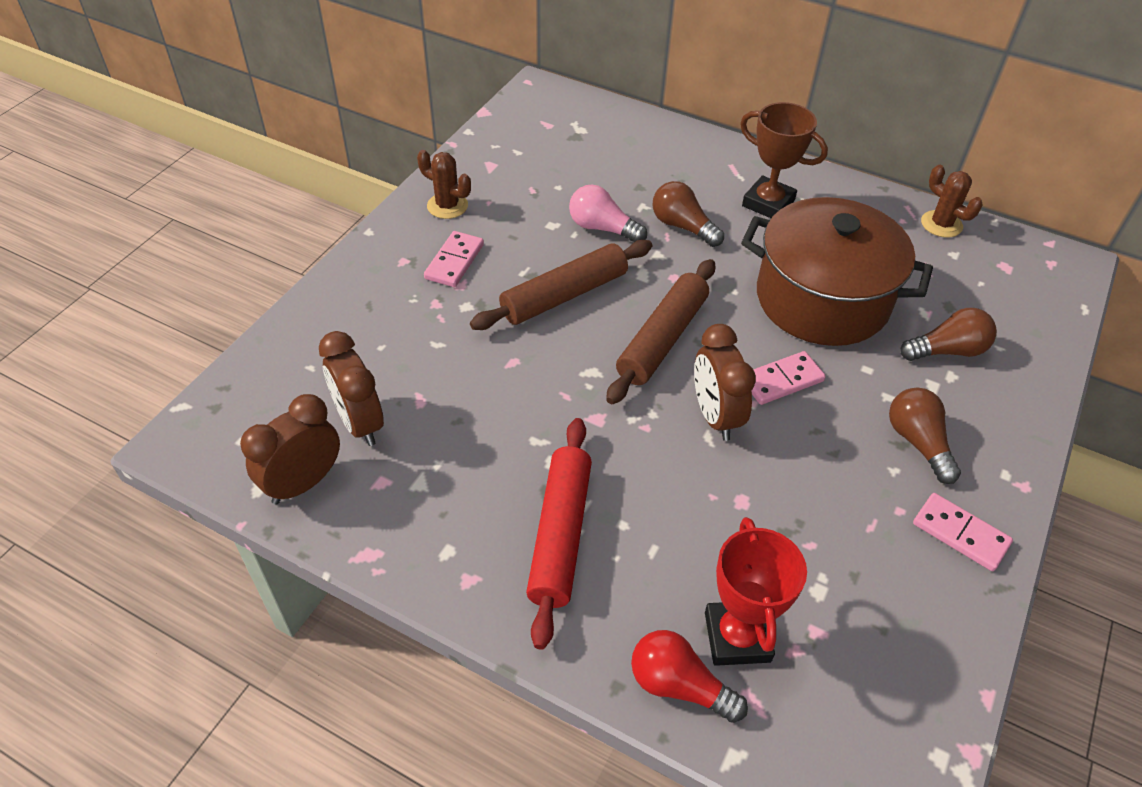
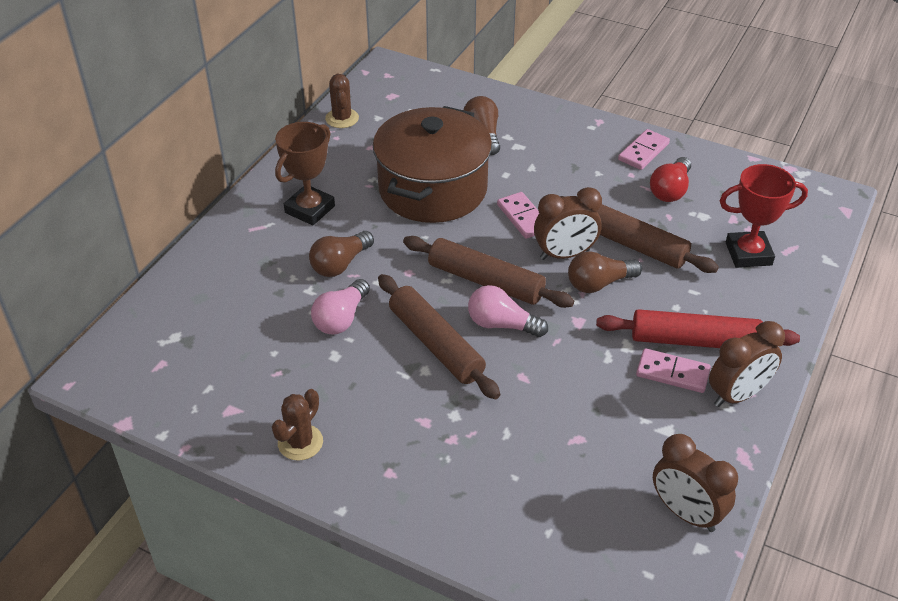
camera: 90 degrees left, 5 degrees down
(360, 423) = (611, 480): brown clock -> brown clock (737, 395)
(454, 261) = (390, 429): pink domino -> pink domino (672, 373)
(592, 349) = (501, 324): none -> pink light bulb
(679, 685) = (791, 281): red light bulb -> red light bulb (670, 190)
(743, 490) = (631, 244): none -> brown rolling pin
(918, 442) = (572, 159): brown light bulb -> brown light bulb (599, 283)
(941, 224) = (342, 118): brown cactus -> brown cactus turned 60 degrees counterclockwise

